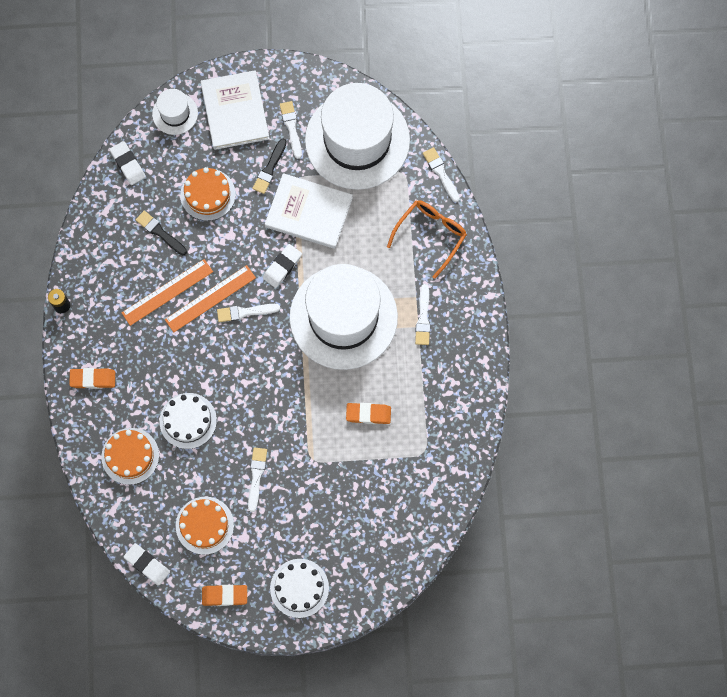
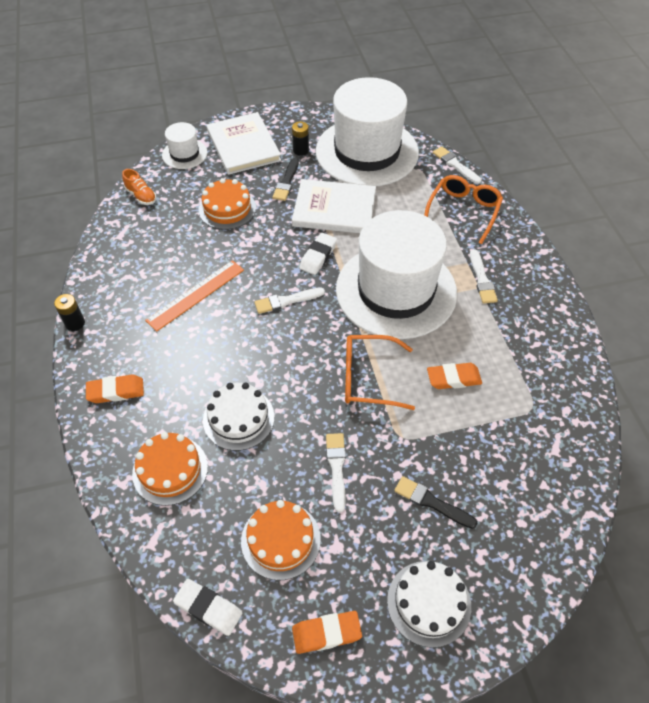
camera: 10 degrees left, 20 degrees down
(128, 164) = (141, 196): white eraser -> orange shoe
(160, 232) = (181, 245): black brush -> black brush (431, 502)
(210, 298) = (245, 294): orange ruler -> none
(291, 127) = (301, 150): white brush -> black battery
(299, 401) = (368, 378): none -> orange glasses

